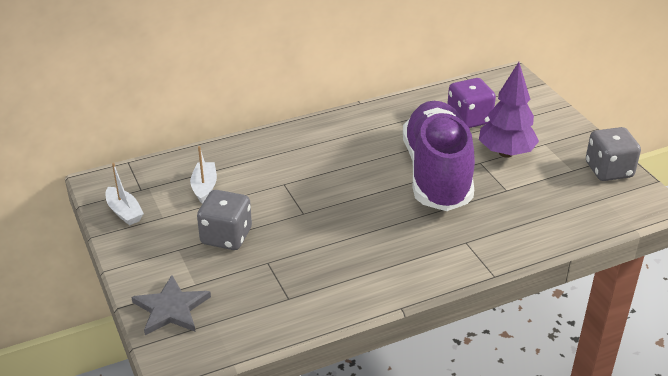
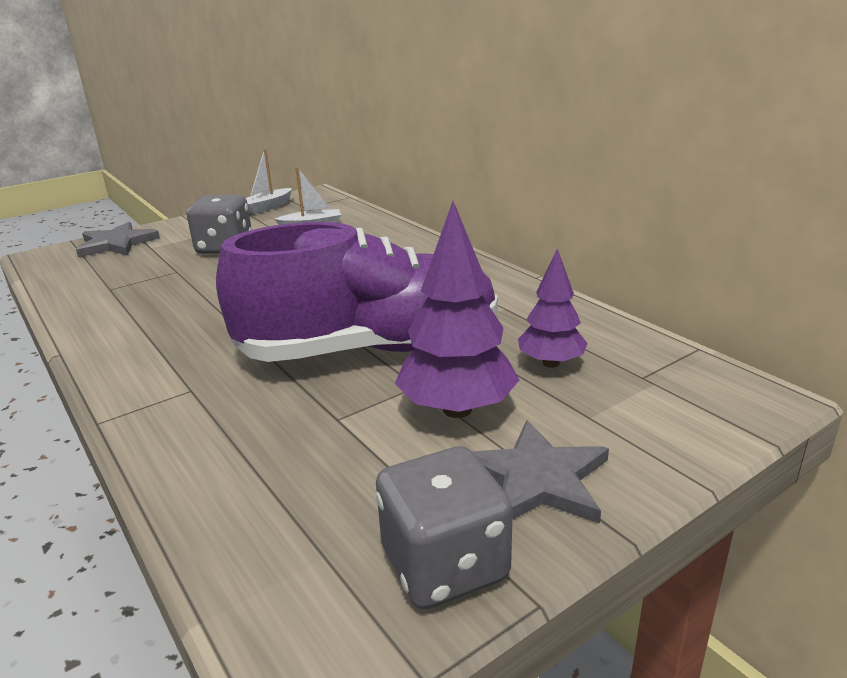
camera: 80 degrees right, 10 degrees down
(469, 119) = (551, 363): purple dice -> purple tree
(561, 141) = (537, 479): none -> grey star

